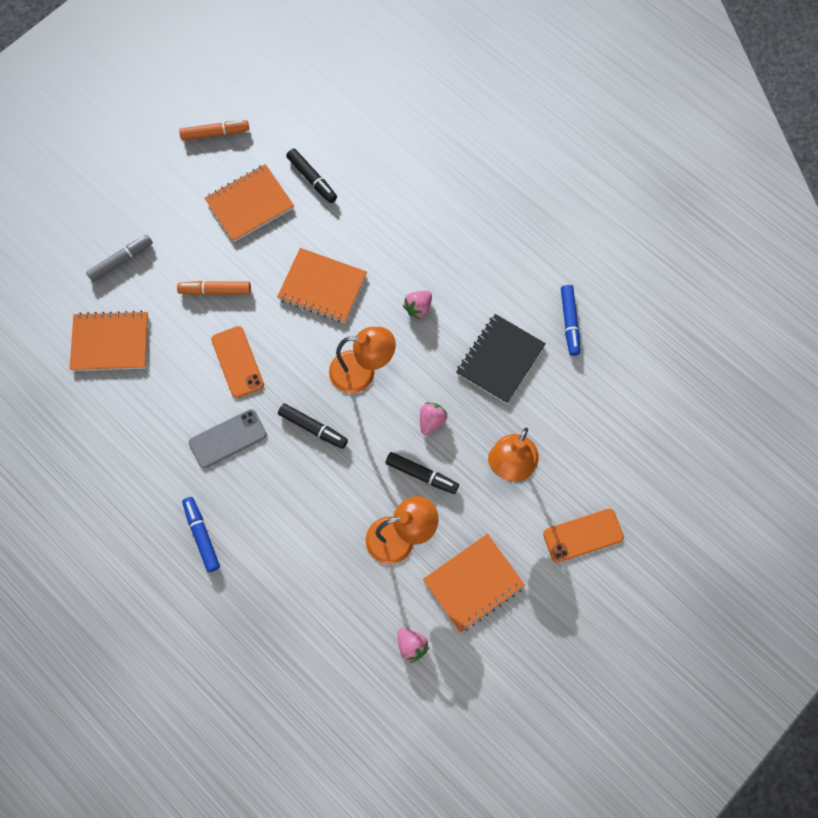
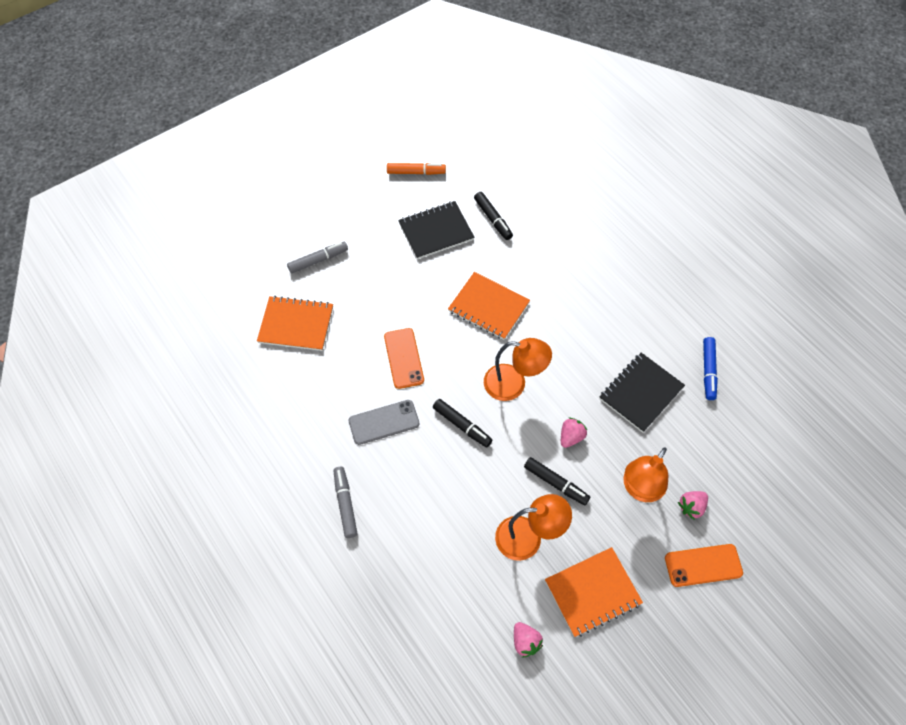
camera: 10 degrees right, 10 degrees down
(202, 535) = (345, 504): blue marker -> grey marker
(215, 291) = (394, 296): orange marker -> none
(250, 204) = (436, 231): orange notebook -> black notebook
(418, 308) = (571, 337): pink strawberry -> pink strawberry (691, 507)

